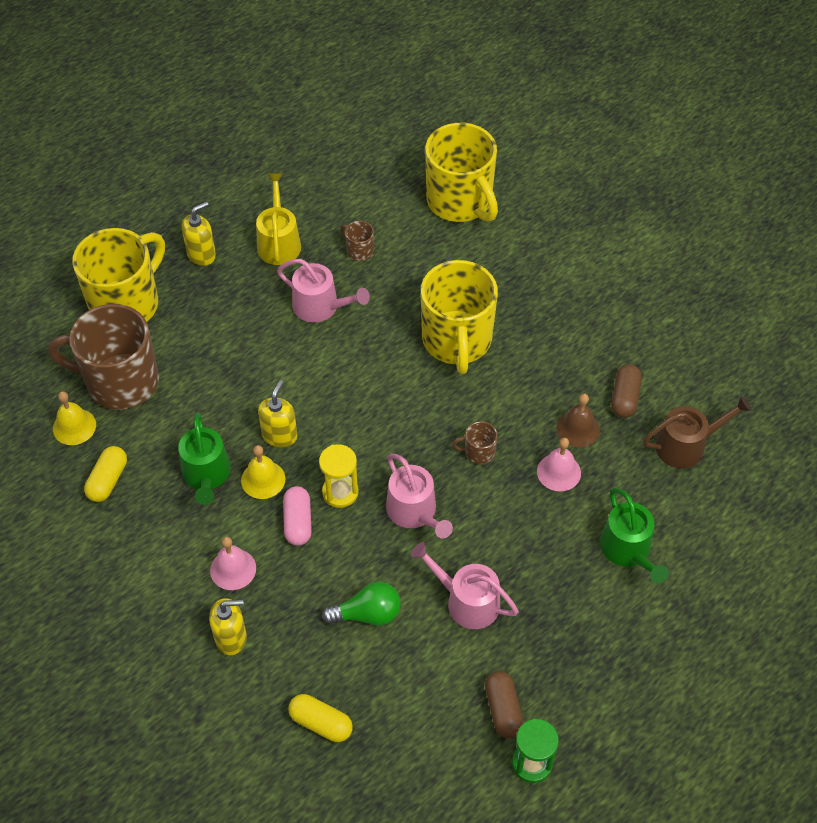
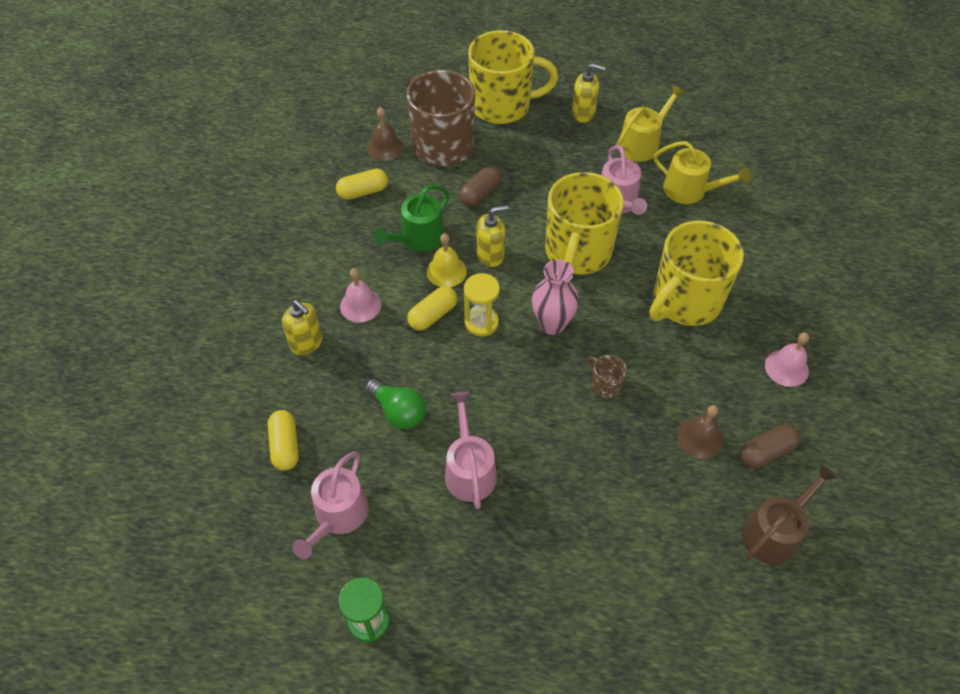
camera: 50 degrees right, 0 degrees up
(74, 426) = (385, 147): yellow bell -> brown bell
(298, 522) = (433, 315): pink capsule -> yellow capsule
(359, 251) = (690, 190): brown mug -> yellow watering can
(390, 444) = (552, 324): none -> pink vase
(414, 512) = (511, 380): pink watering can -> pink watering can (338, 516)
(460, 201) = (807, 216): yellow mug -> yellow mug (577, 252)
(503, 709) = (398, 564): brown capsule -> brown capsule (480, 193)
(558, 472) = (646, 453): pink bell -> pink bell (786, 368)
(628, 550) = (628, 557): green watering can -> none
(686, 445) = (774, 532): brown watering can -> brown watering can turned 75 degrees counterclockwise

